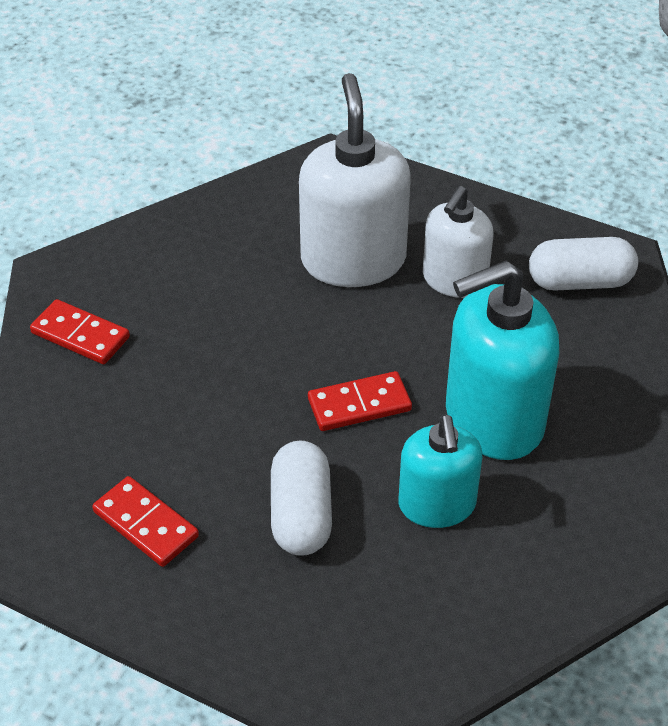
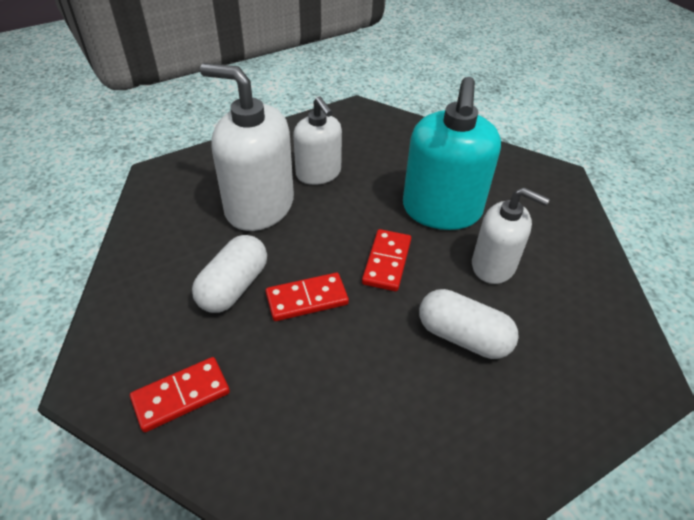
camera: 60 degrees left, 0 degrees up
(146, 524) = (417, 440): red domino -> red domino (307, 299)
(437, 505) = (493, 265): turquoise soap dispenser -> white soap dispenser
(579, 282) = (364, 131): white capsule -> white capsule (233, 286)

